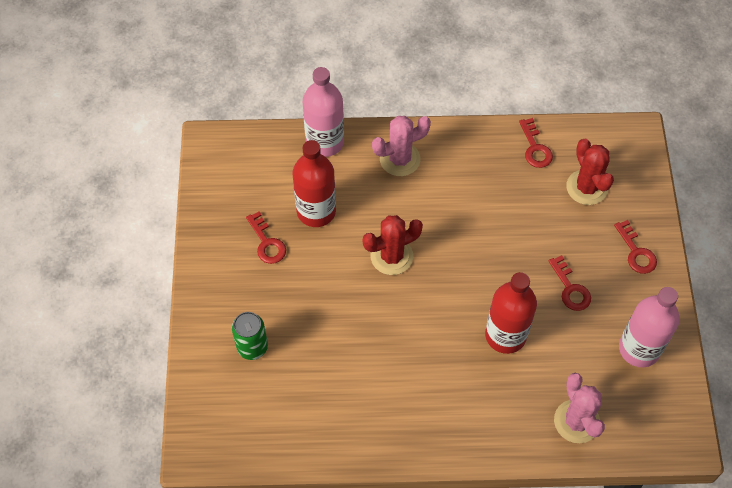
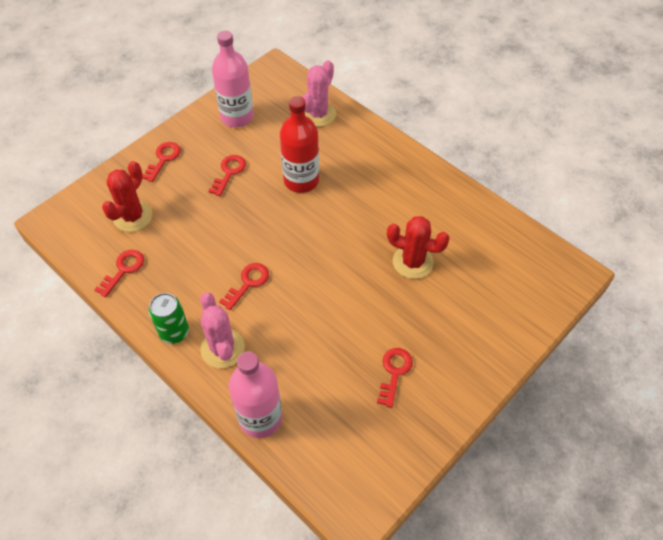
camera: 135 degrees left, 5 degrees down
(252, 347) = (477, 305): green can -> green can (174, 332)
(316, 211) = (331, 364): red bottle -> none
(391, 256) = (314, 284): red cactus -> red cactus (412, 262)
(400, 159) = (222, 348): pink cactus -> pink cactus turned 45 degrees clockwise
(438, 214) = (248, 283): none -> red key

